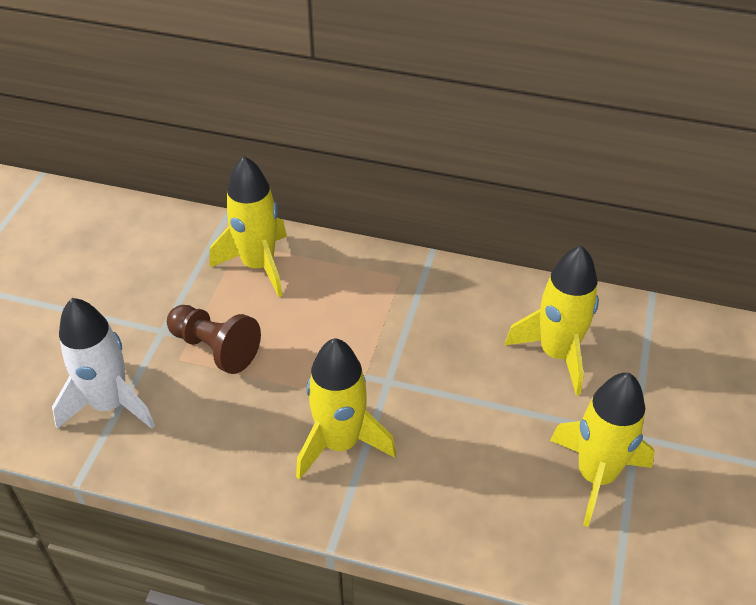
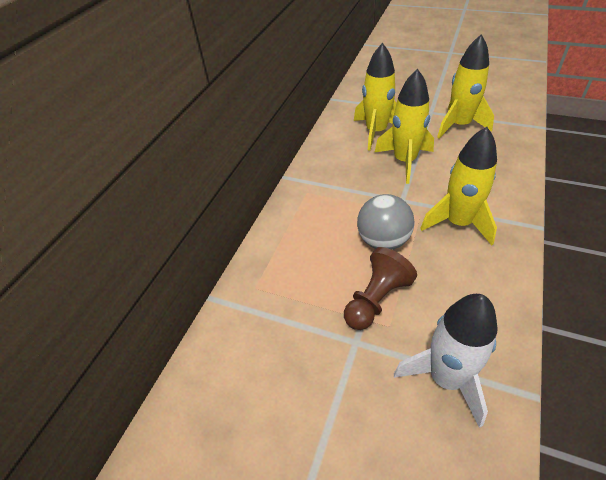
camera: 80 degrees left, 0 degrees up
(258, 265) = (284, 273): yellow rocket -> yellow rocket (404, 161)
(307, 357) = (383, 241): none -> grey ball

